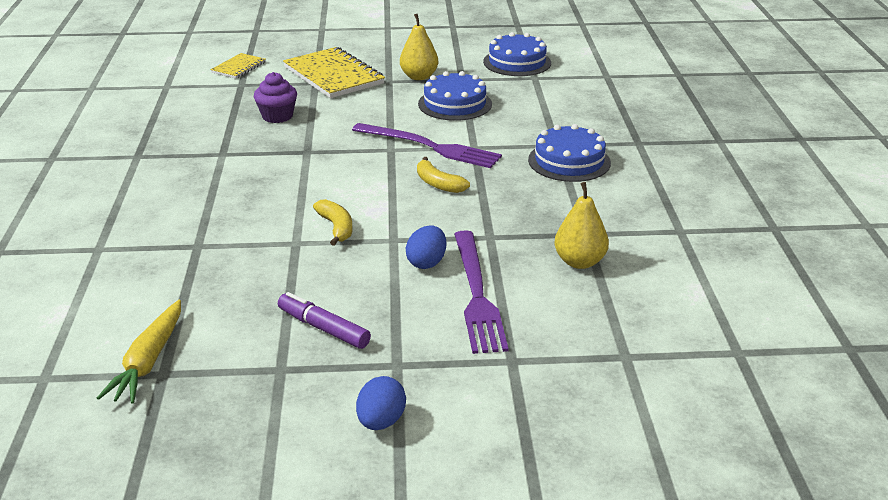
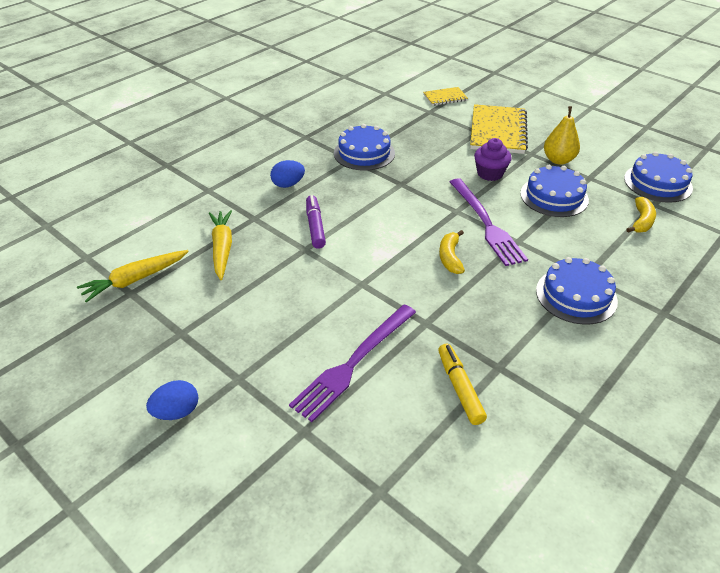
camera: 45 degrees right, 10 degrees up
(206, 285) = (222, 248): none -> yellow carrot
(228, 143) = (364, 153): none -> blue cake
(277, 116) = (419, 147): purple cupcake -> purple cupcake (490, 173)
(323, 328) = (237, 321): purple marker -> purple marker (315, 226)
(336, 227) = (341, 252): yellow banana -> yellow banana (641, 221)
(426, 262) = (357, 315): blue egg -> blue egg (288, 184)
(579, 262) = (460, 388): yellow pear -> yellow marker

